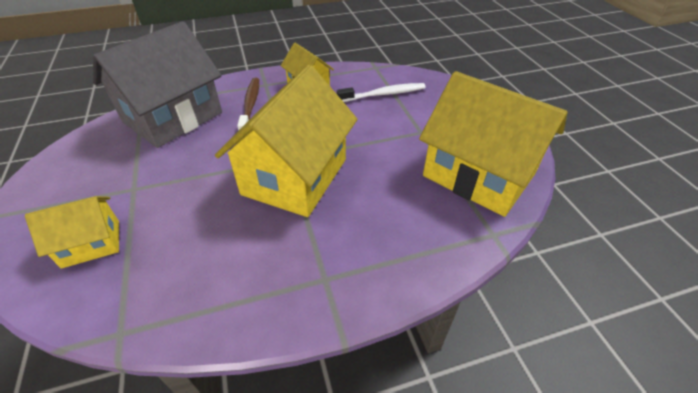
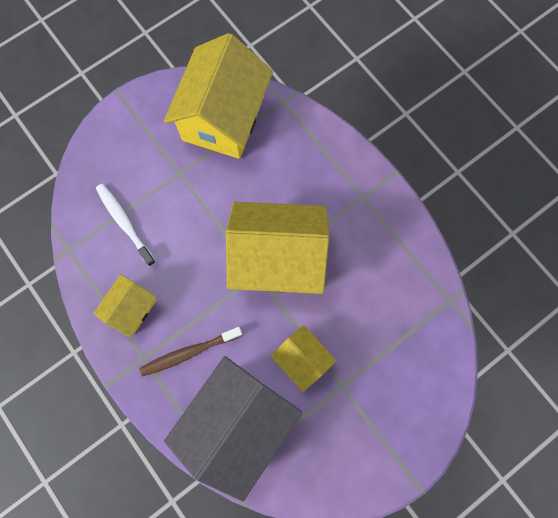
camera: 110 degrees left, 30 degrees up
(91, 243) = (403, 374): yellow house -> yellow house (302, 359)
(173, 117) = (237, 423): grey house -> grey house turned 75 degrees counterclockwise

